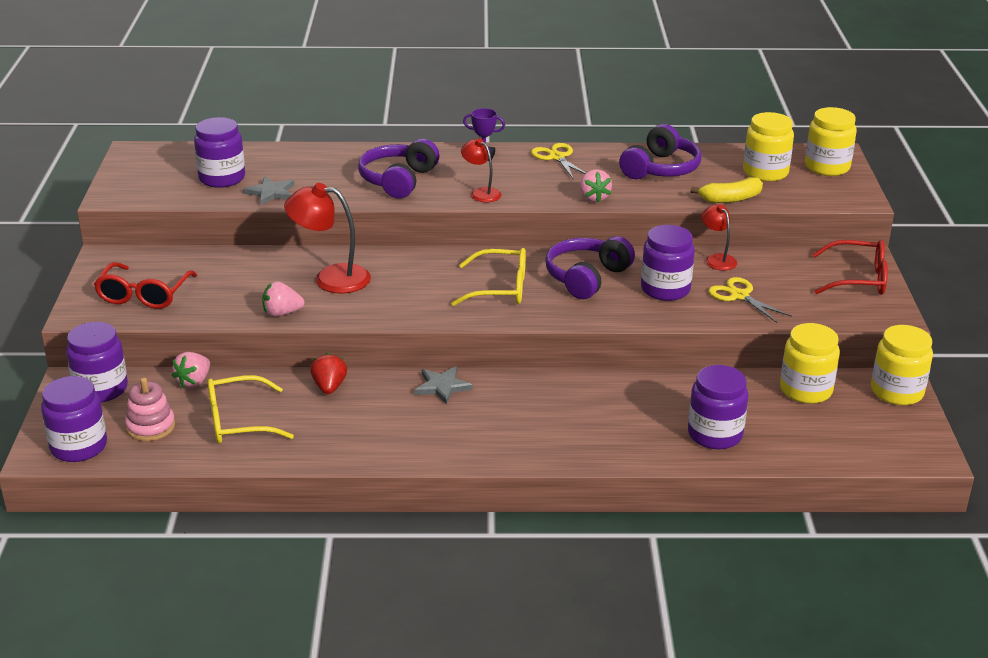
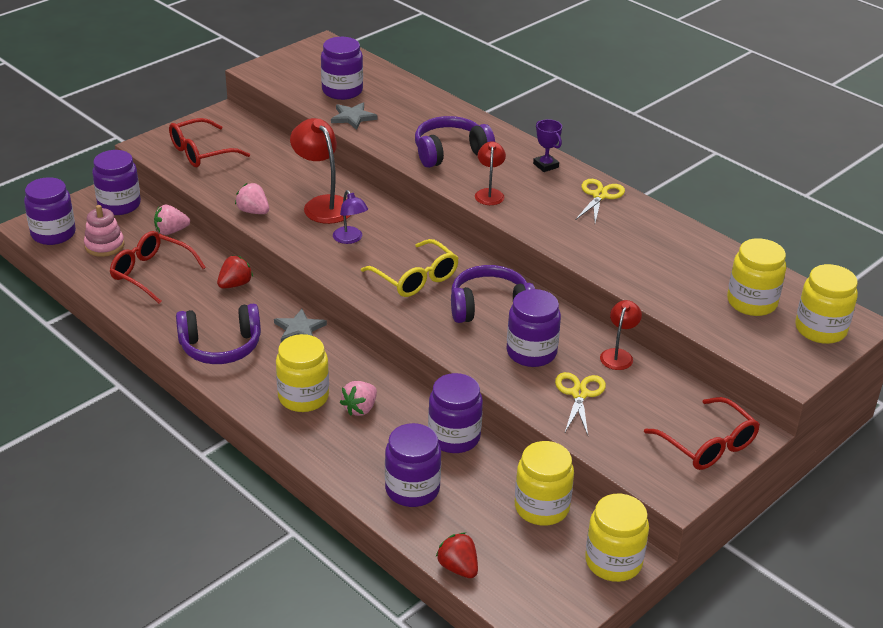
camera: 45 degrees right, 5 degrees up
(239, 421) = (151, 273): yellow glasses -> red glasses
(400, 290) = (350, 239): none -> purple lamp
(533, 428) = (303, 397): none -> yellow jar
(594, 198) = (565, 243): pink strawberry -> pink strawberry (360, 408)
(661, 169) = (665, 250): purple headphones -> purple headphones (220, 346)
(679, 385) = (454, 437): none -> purple jar
(730, 199) = (674, 307): yellow banana -> none
(827, 459) = (458, 567): none -> red strawberry

